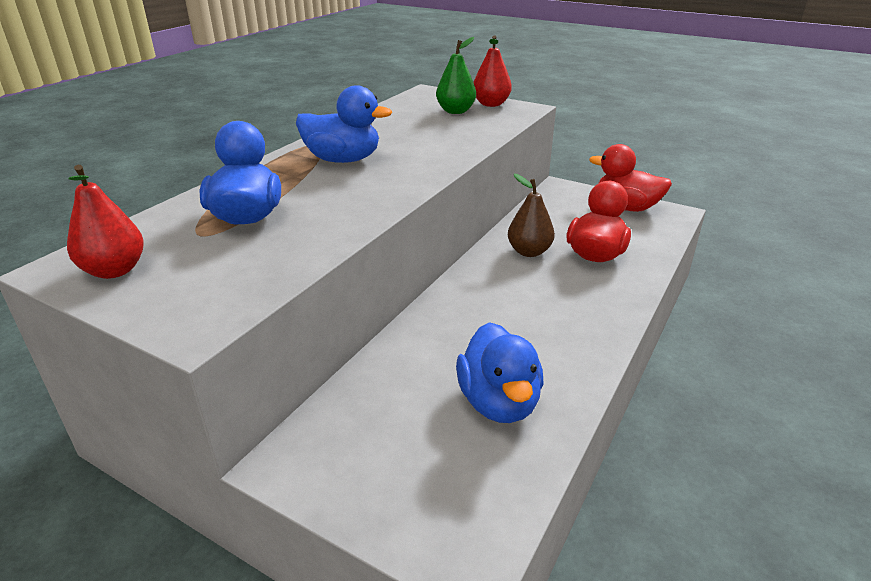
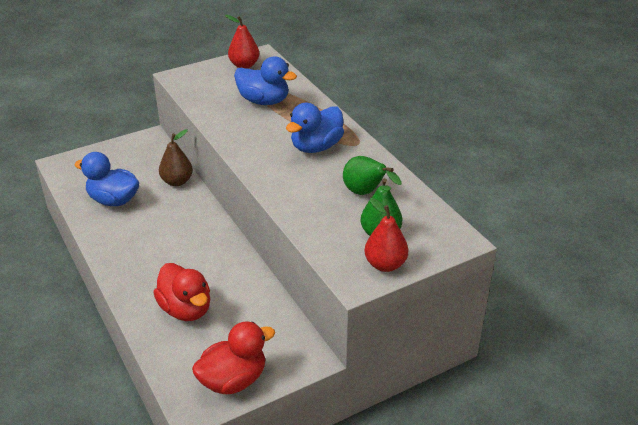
camera: 120 degrees right, 5 degrees up
(404, 125) = (365, 193): none -> green pear
(529, 252) = (223, 277): brown pear -> brown pear (177, 181)

